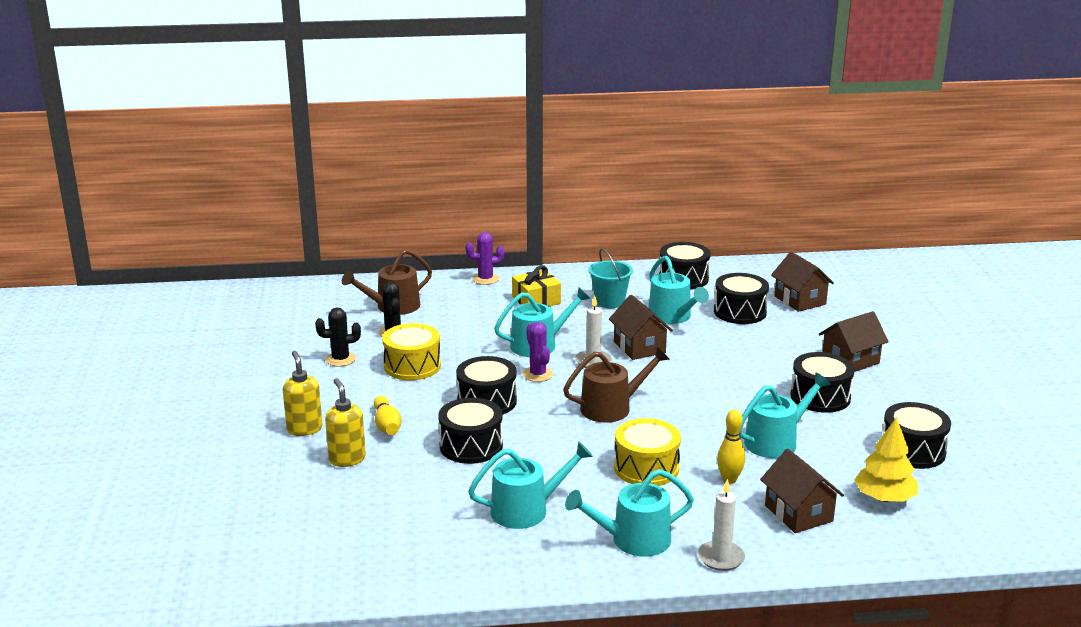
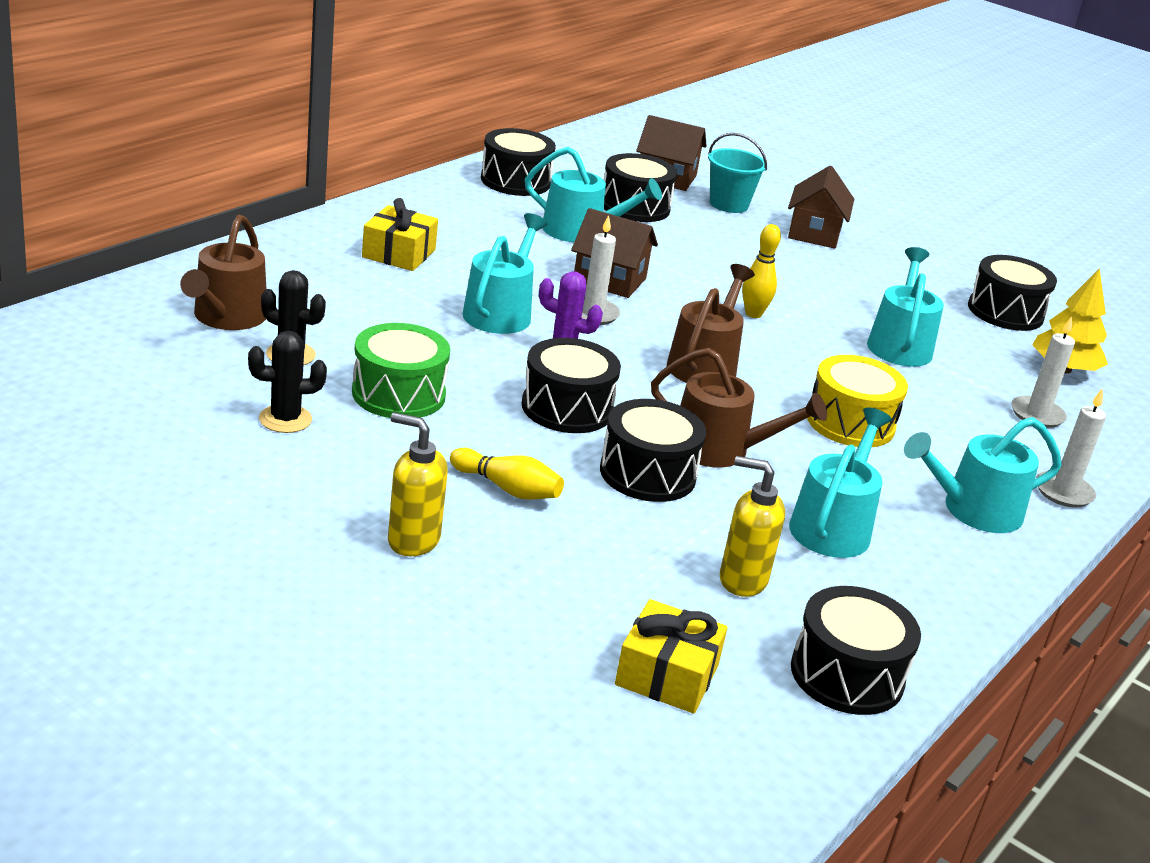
camera: 50 degrees left, 5 degrees up
(312, 529) = (667, 675): none -> yellow gift
(340, 359) = (285, 419): black cactus -> black cactus turned 45 degrees clockwise
(347, 459) = (540, 557): yellow soap dispenser -> yellow soap dispenser (742, 580)
(412, 366) = (398, 394): yellow drum -> green drum
(485, 279) = (286, 242): purple cactus -> none
(534, 450) = (719, 449): none -> brown watering can
(609, 301) = (485, 231): turquoise bucket -> turquoise bucket (728, 204)
(634, 540) = (974, 510): turquoise watering can -> turquoise watering can turned 45 degrees clockwise
(729, 480) = (934, 404): yellow bowling pin -> yellow bowling pin (753, 314)
(798, 513) = (1037, 415): brown house -> white candle
(820, 397) = (854, 282): black drum -> black drum (847, 675)

